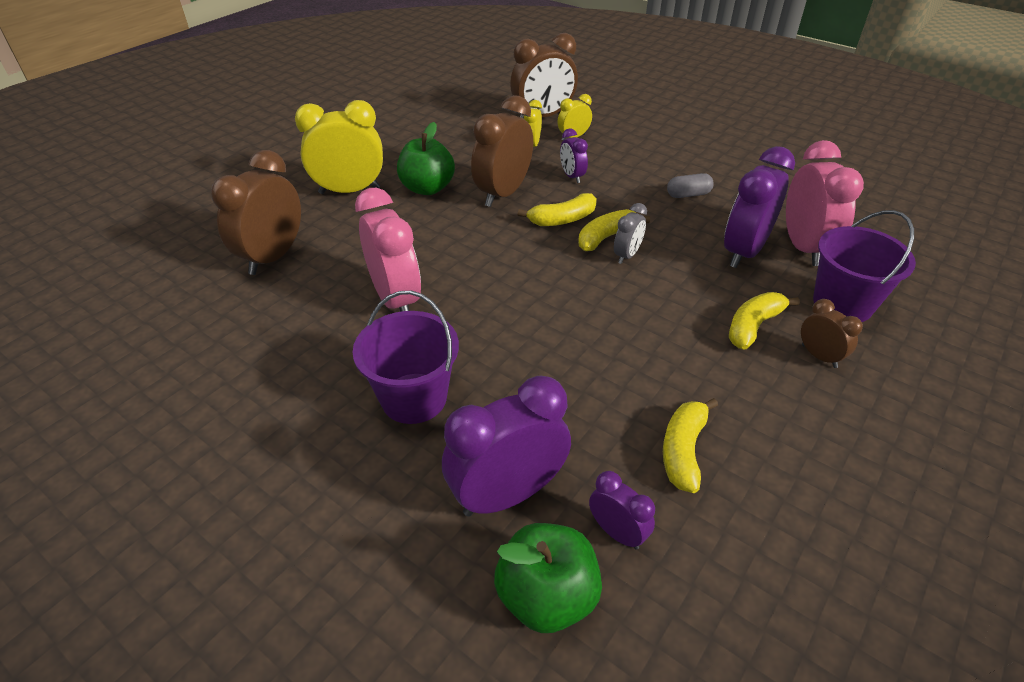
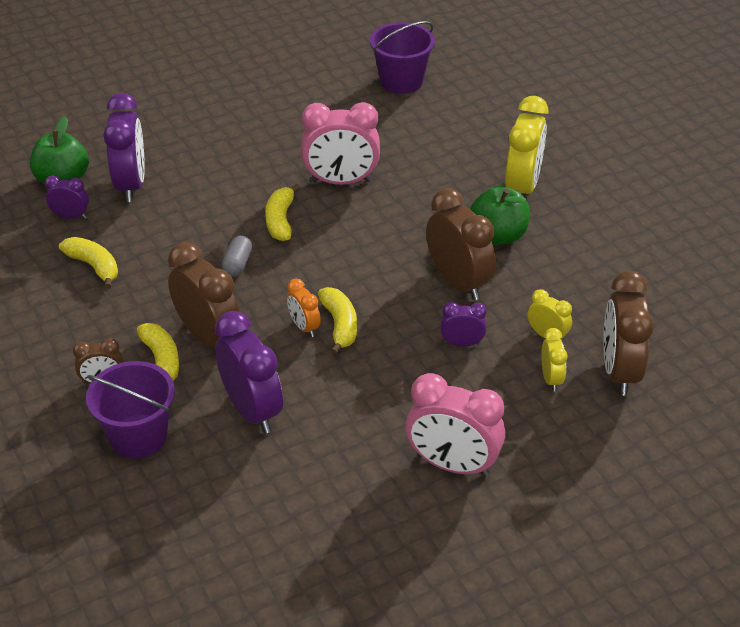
camera: 115 degrees right, 0 degrees up
(273, 257) = (440, 132): brown clock -> brown clock (208, 337)
(414, 398) = (234, 168): purple bucket -> purple bucket (401, 81)
(562, 219) = (387, 307): yellow banana -> yellow banana (280, 220)
(617, 532) = (71, 216): purple clock -> purple clock turned 150 degrees counterclockwise
(627, 255) = (304, 327): grey clock -> orange clock
(688, 195) = (371, 420): grey capsule -> grey capsule (237, 264)
(803, 247) = (225, 460): pink clock -> pink clock (452, 464)

